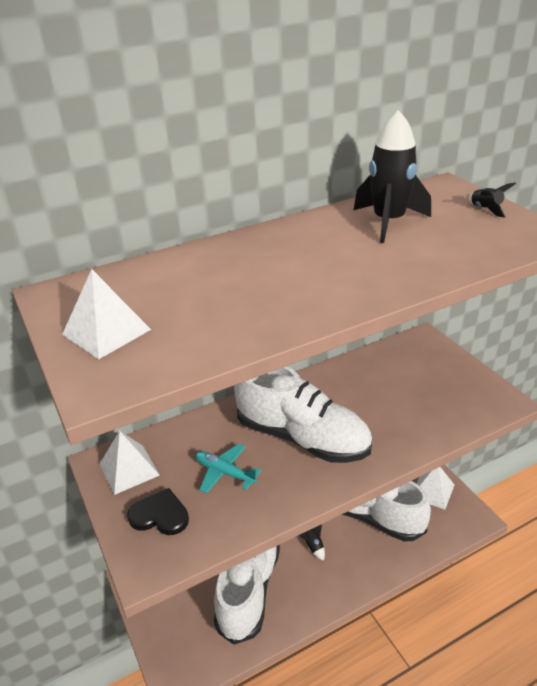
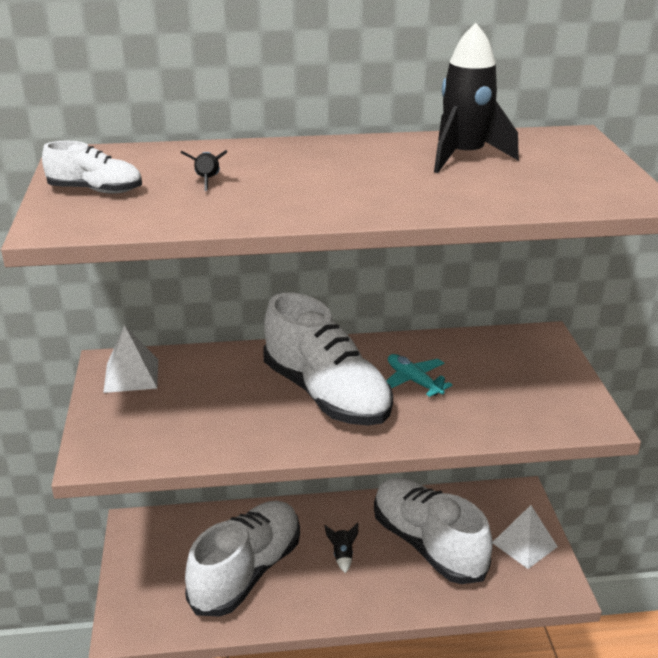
camera: 20 degrees right, 5 degrees down
(106, 332) = (95, 190): white pyramid -> white shoe
(160, 515) = (134, 421): black heart -> none
(224, 472) = (222, 403): turquoise plane -> turquoise plane (413, 381)
(485, 209) = (592, 165): black rocket -> black rocket (207, 181)

